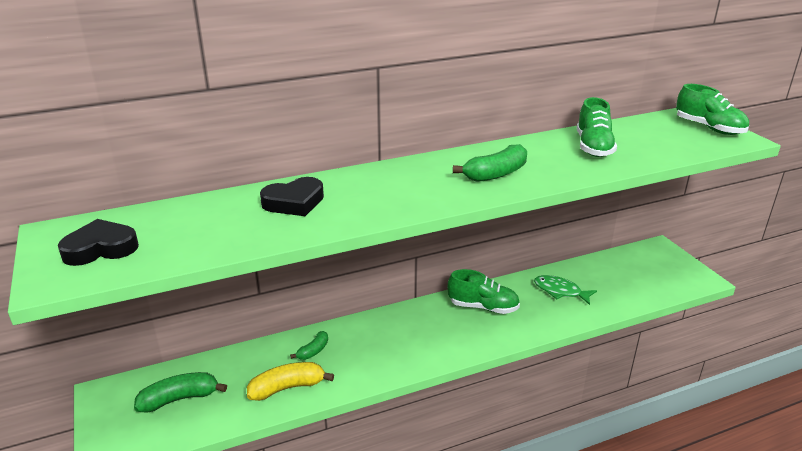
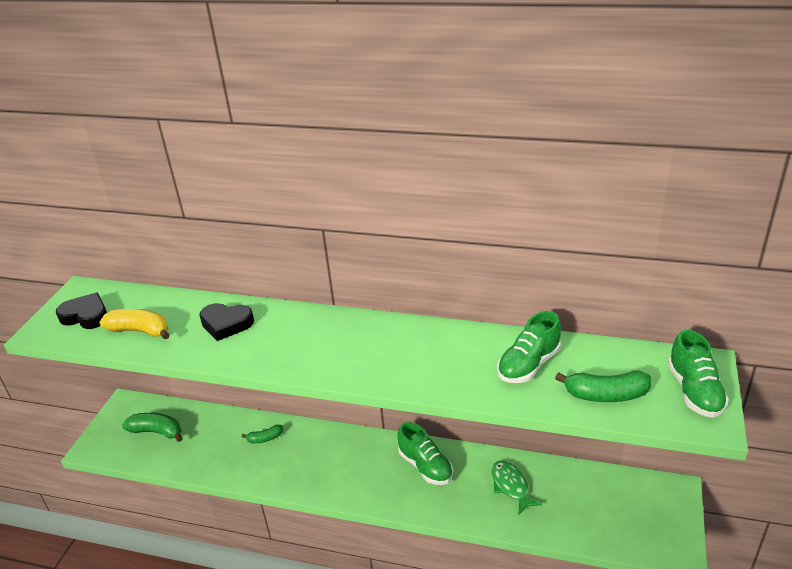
camera: 40 degrees right, 5 degrees up
(287, 388) = (221, 460): yellow banana -> yellow banana (140, 331)
(496, 174) = (398, 359): green banana -> green banana (606, 395)

